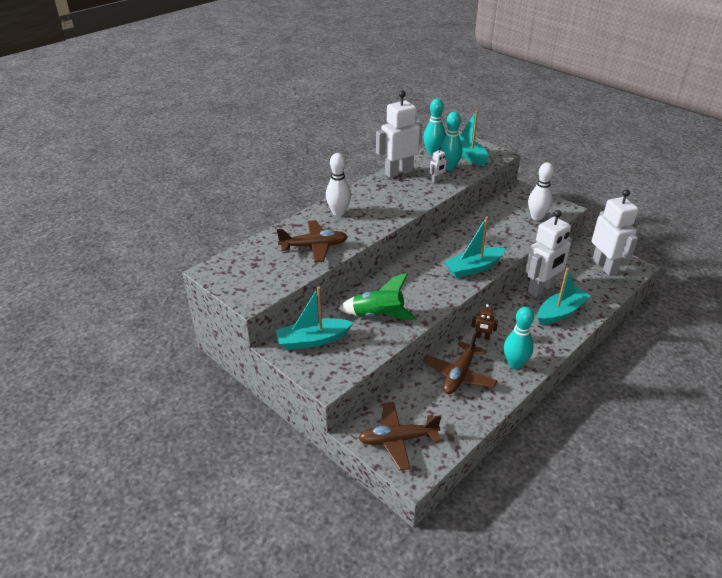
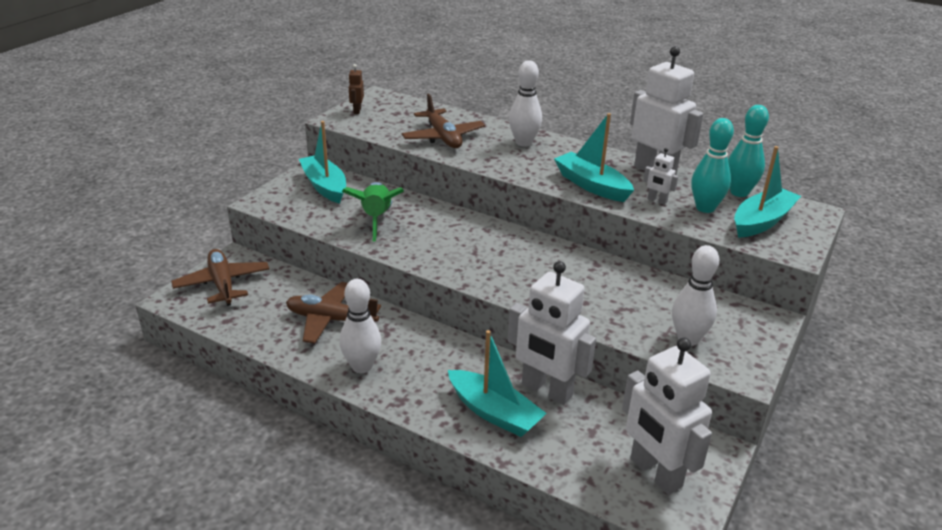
camera: 75 degrees right, 5 degrees down
(473, 268) = (505, 281): turquoise boat -> turquoise boat (591, 185)
(482, 337) = (410, 335): brown robot -> brown robot (357, 111)
(515, 364) = (362, 366): turquoise bowling pin -> white bowling pin
(604, 266) = (655, 473): white robot -> white robot turned 90 degrees clockwise

